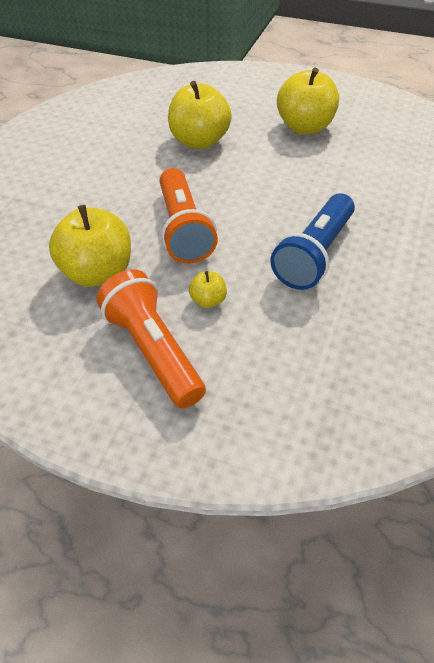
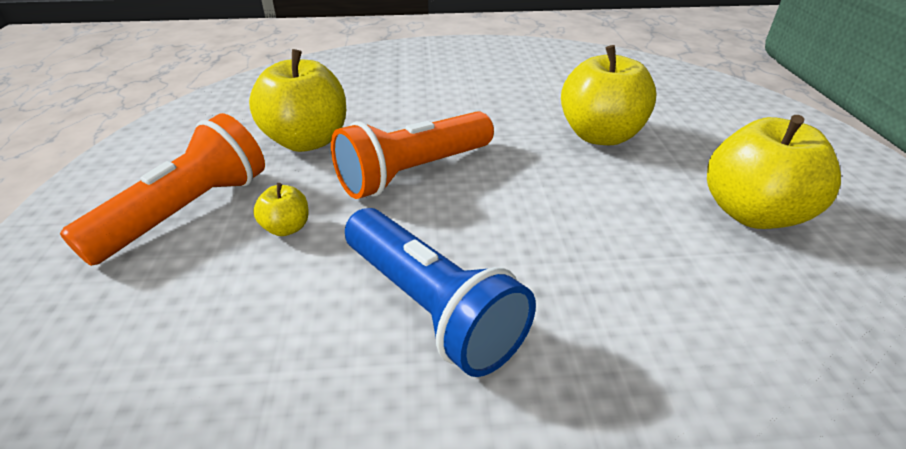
camera: 65 degrees right, 10 degrees down
(314, 255) = (431, 307): blue flashlight -> blue flashlight turned 135 degrees counterclockwise

